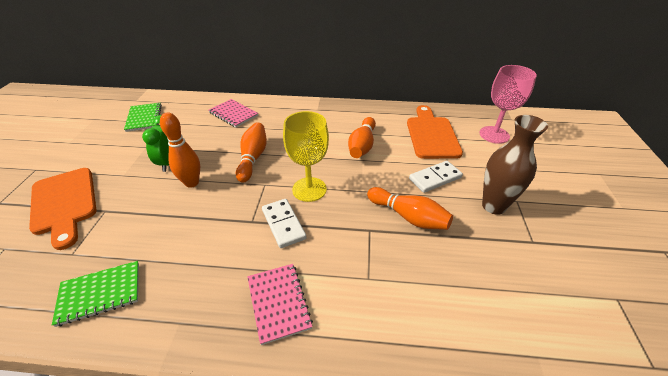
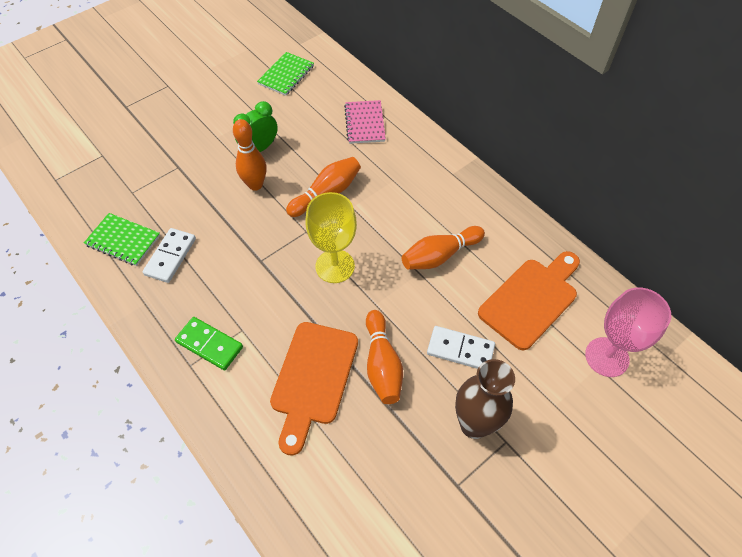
camera: 45 degrees right, 15 degrees up
(64, 203) = (160, 139): orange cutting board -> orange cutting board (313, 378)
(278, 303) = (209, 344): pink notebook -> green domino
(283, 224) = (279, 283): white domino -> white domino (170, 256)

